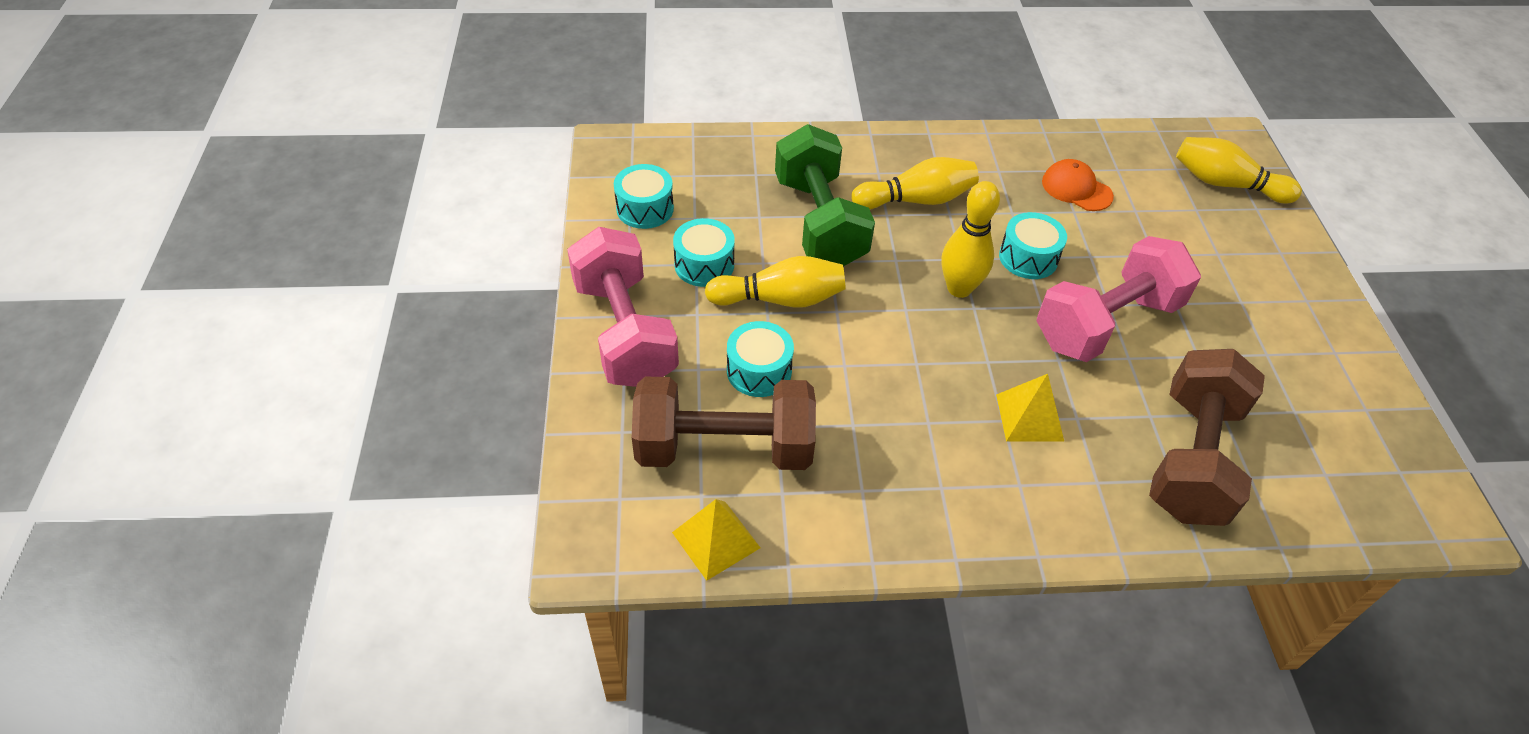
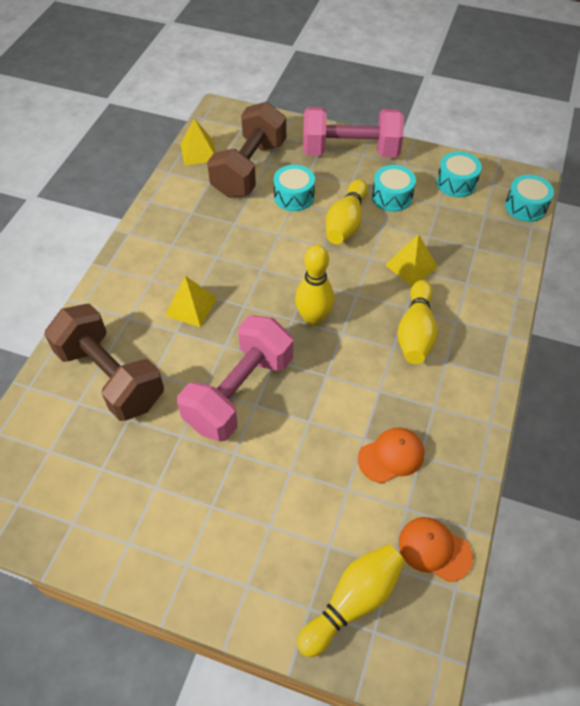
camera: 115 degrees right, 5 degrees up
(819, 222) = (411, 266): green dumbbell -> yellow pyramid
(1028, 258) = (325, 376): turquoise drum -> turquoise drum (525, 207)
(1106, 323) = (239, 392): pink dumbbell -> pink dumbbell turned 45 degrees clockwise
(1137, 147) = (434, 549): none -> orange cap

